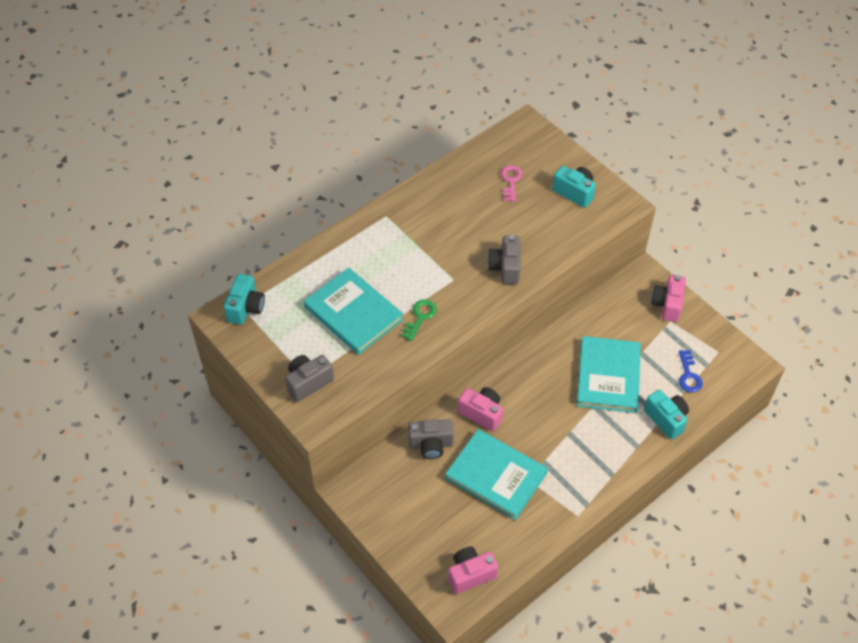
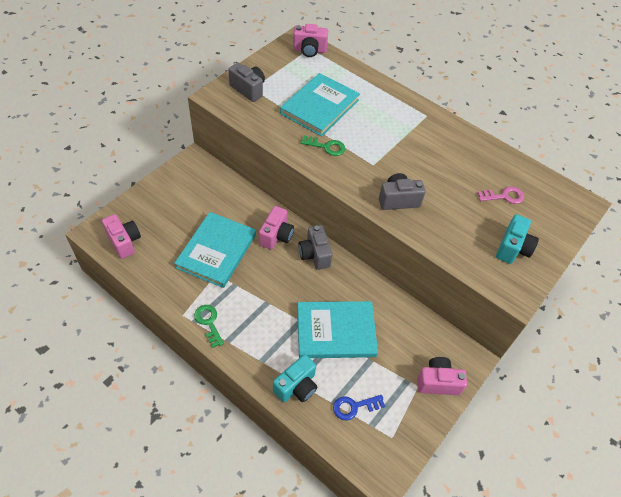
camera: 75 degrees right, 0 degrees up
(246, 308) = (309, 50): turquoise camera -> pink camera
(431, 445) = (240, 205): grey camera -> grey camera (314, 254)
(590, 490) = (209, 323): none -> green key

